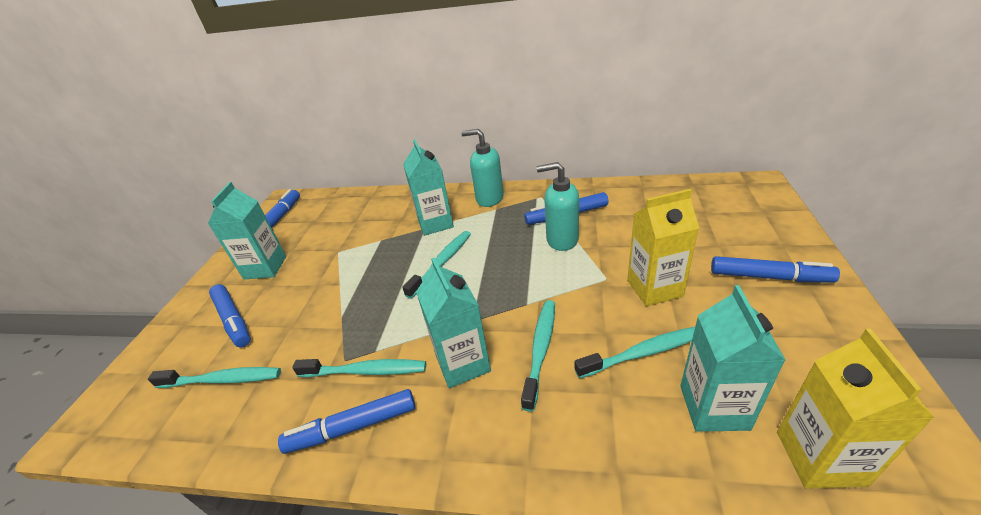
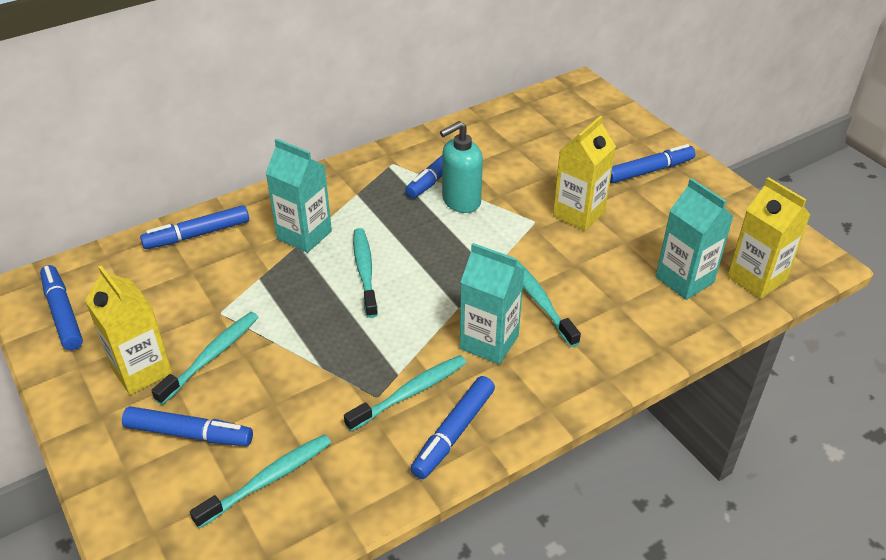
camera: 45 degrees left, 5 degrees up
(265, 267) = (141, 370): turquoise carton -> yellow carton
(383, 201) = (197, 234): none -> blue marker
(489, 198) = (335, 185): turquoise soap dispenser -> none
(643, 353) = (613, 266): turquoise toothbrush -> turquoise toothbrush (211, 356)

